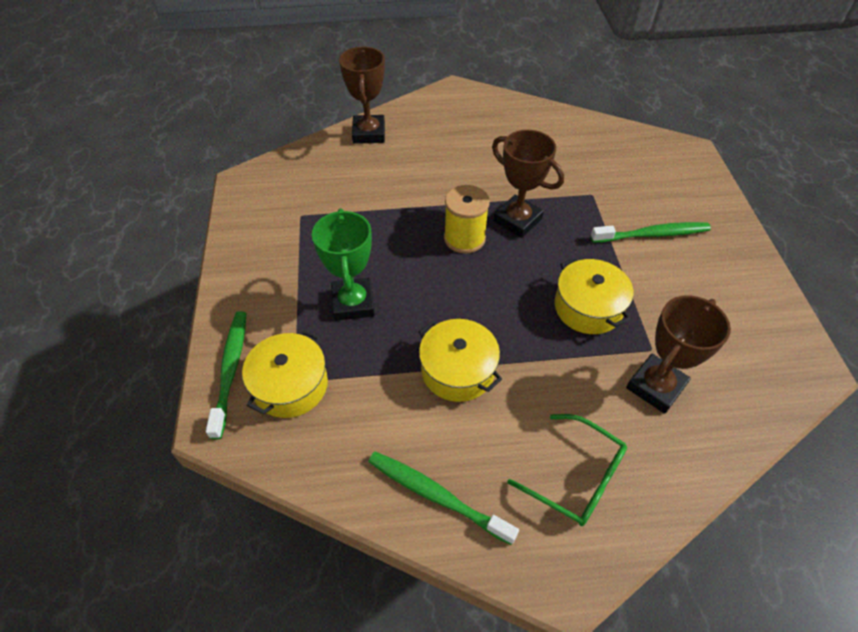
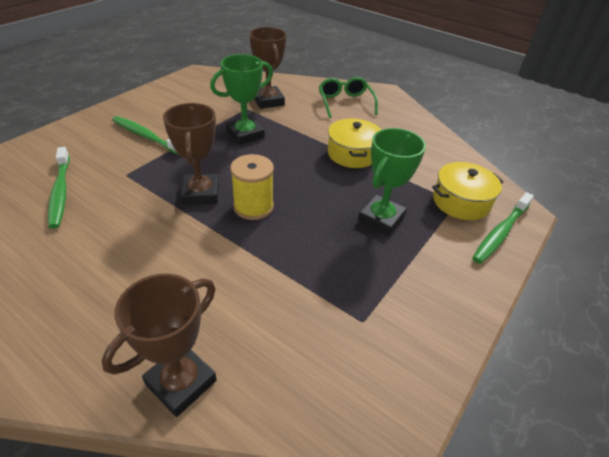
camera: 140 degrees left, 10 degrees down
(436, 495) = (413, 128): green toothbrush -> green toothbrush (60, 192)
(588, 307) = (245, 134): yellow pot -> green trophy
(655, 386) = (268, 101): brown trophy -> brown trophy turned 75 degrees clockwise

